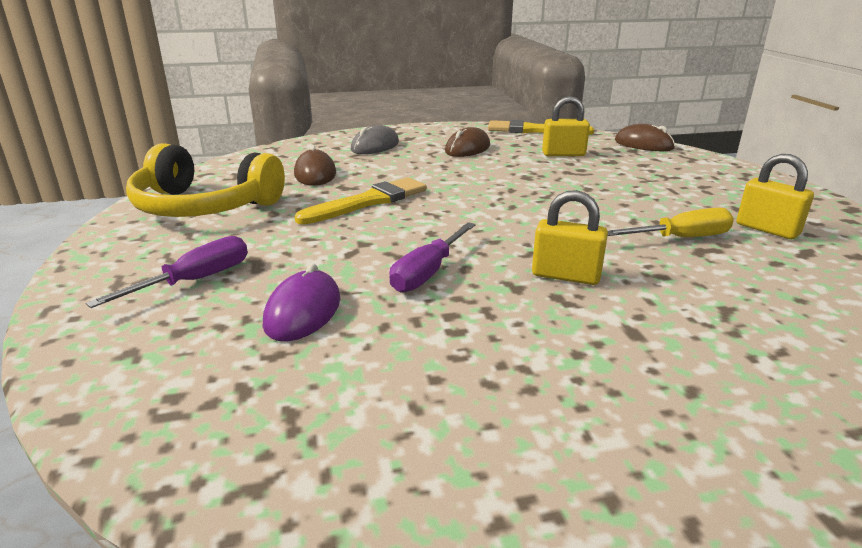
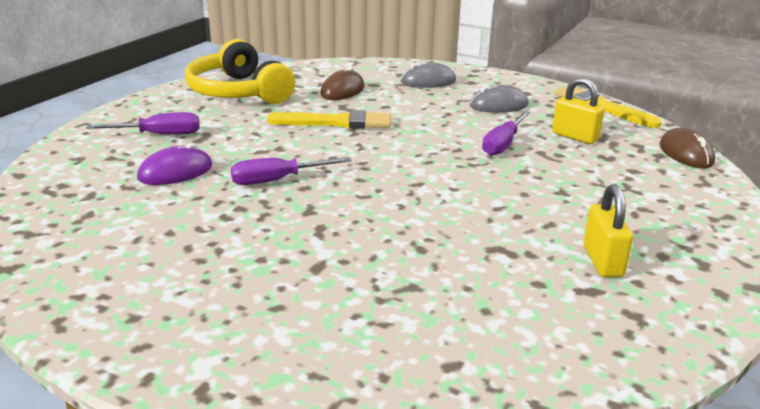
camera: 40 degrees right, 0 degrees up
(467, 149) = (498, 105): brown mouse -> grey mouse
(533, 175) = (503, 144): none -> purple screwdriver
(565, 276) = (354, 219): yellow padlock -> none
(681, 238) = (504, 234): yellow screwdriver -> none

